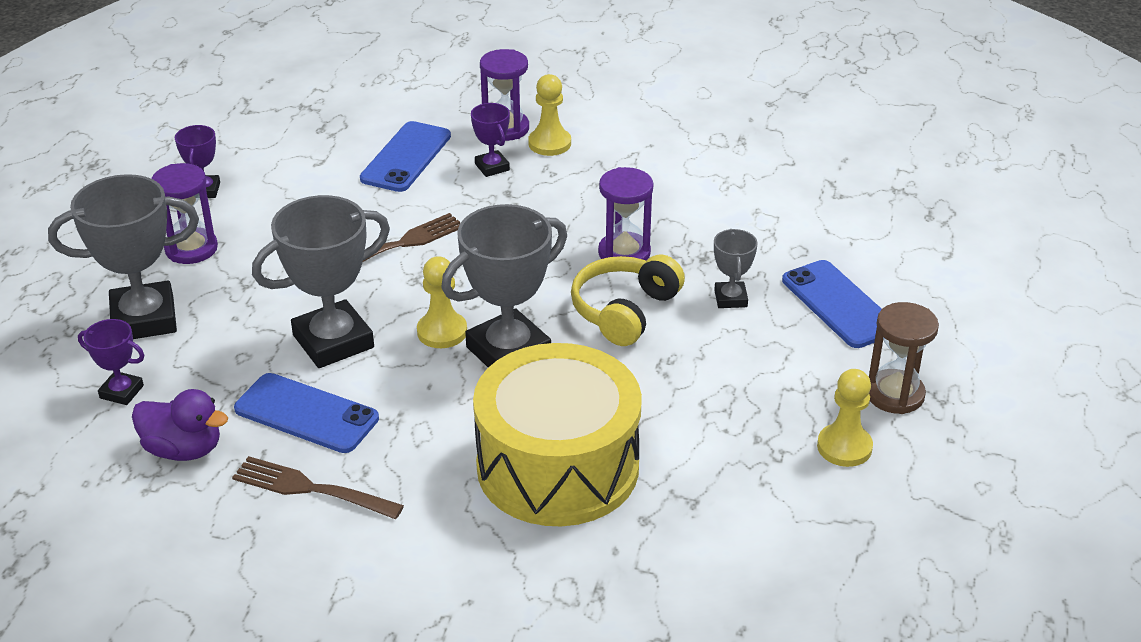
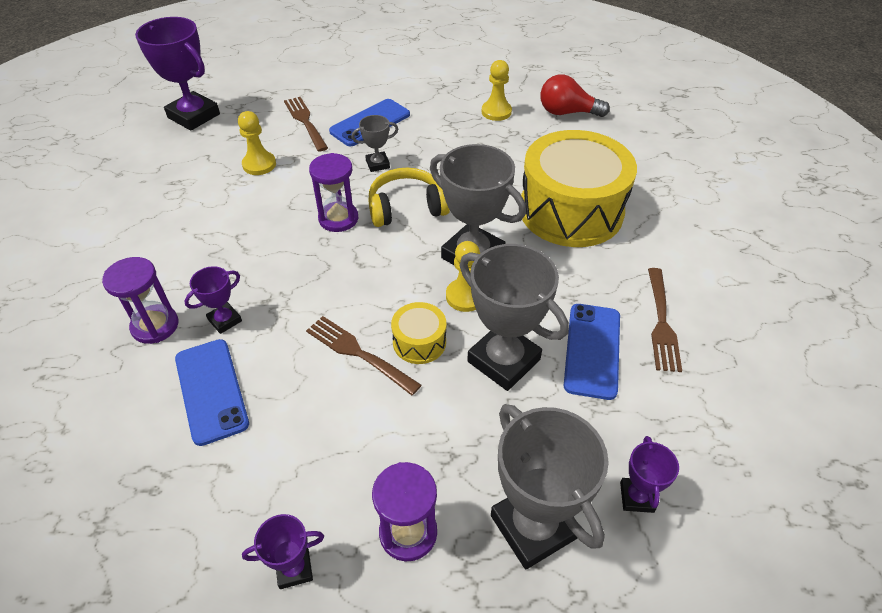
camera: 105 degrees left, 10 degrees up
(183, 449) = (672, 417): purple duck -> none
(393, 286) = (419, 342): none -> yellow drum
(406, 157) = (211, 390): blue phone -> blue phone turned 60 degrees clockwise
(549, 143) = (182, 289): yellow pawn -> yellow pawn (259, 164)
(624, 311) = (406, 208): yellow headphones -> yellow headphones turned 150 degrees clockwise
(824, 539) = (567, 112): none -> red light bulb
(854, 245) = (306, 122): none -> brown fork
(889, 154) = (194, 116): none -> purple trophy
(895, 394) = (445, 99): brown hourglass -> none

